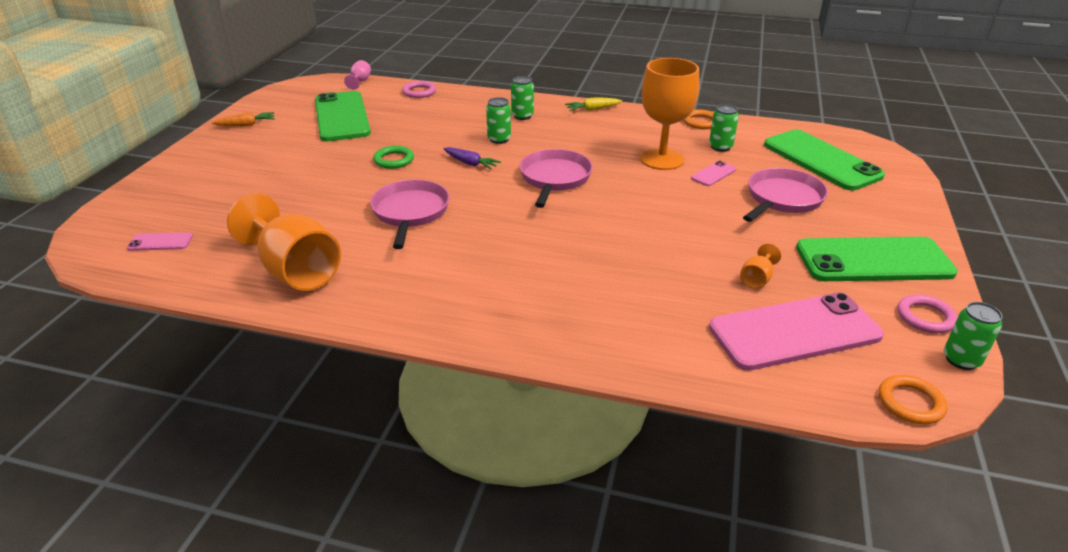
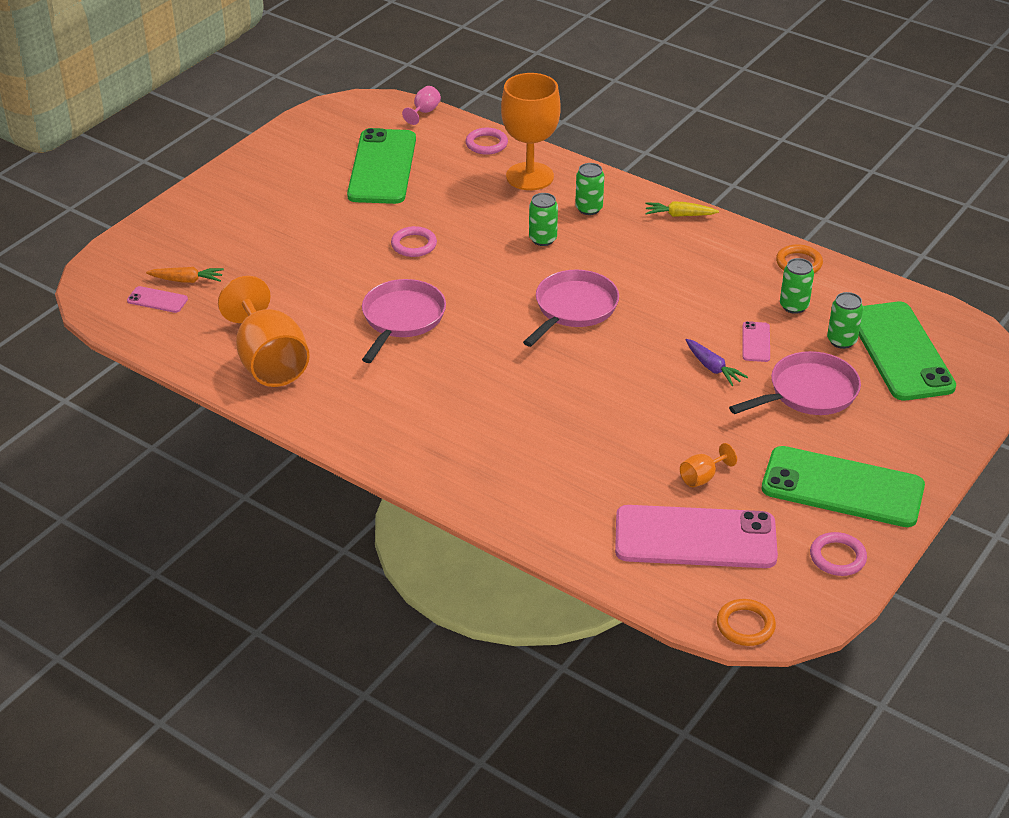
camera: 20 degrees right, 5 degrees up
(246, 125) = (275, 158): orange carrot -> orange carrot (187, 280)
(394, 160) = (414, 245): green ring -> pink ring
(470, 163) = (493, 268): purple carrot -> purple carrot (712, 368)
(662, 159) = (711, 308): orange goblet -> orange goblet (529, 176)
(713, 174) = (756, 342): pink phone -> pink phone turned 60 degrees counterclockwise
(961, 360) = (831, 603): green can -> green can (841, 341)

